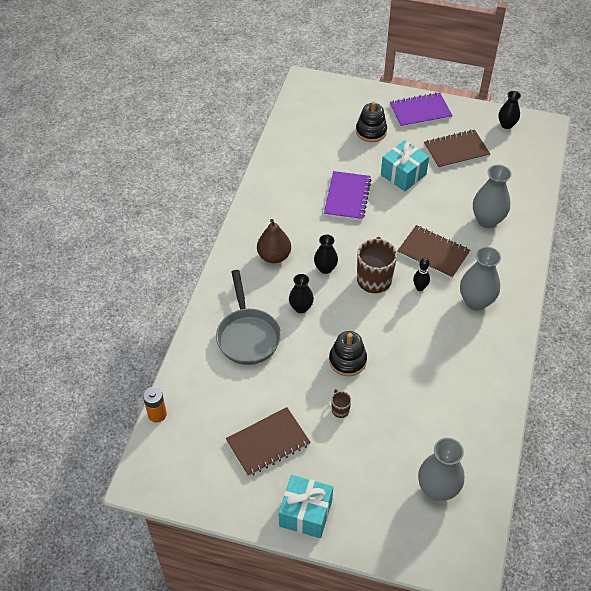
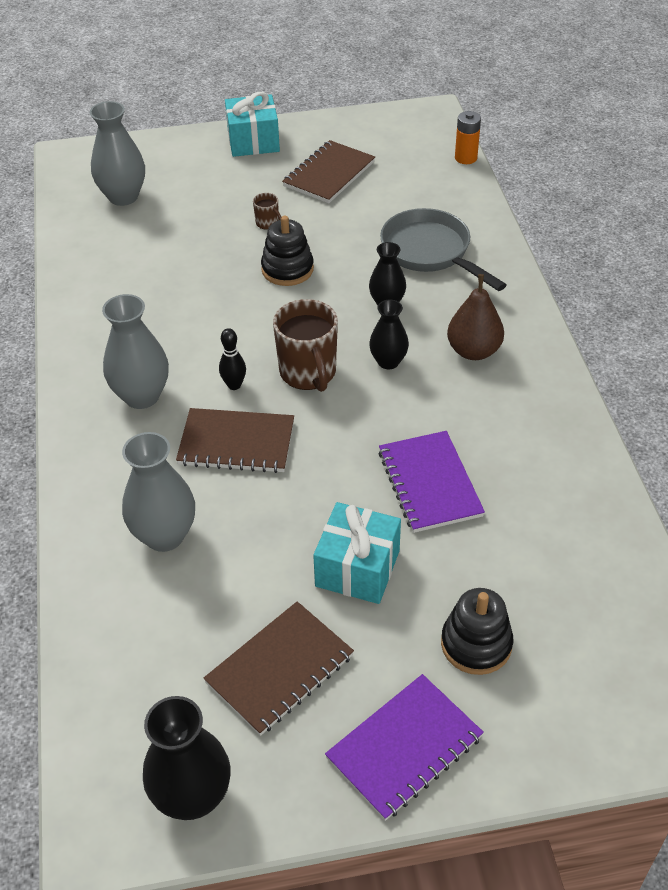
camera: 155 degrees right, 5 degrees down
(506, 125) = (192, 796): black vase -> black vase, size x1.59

